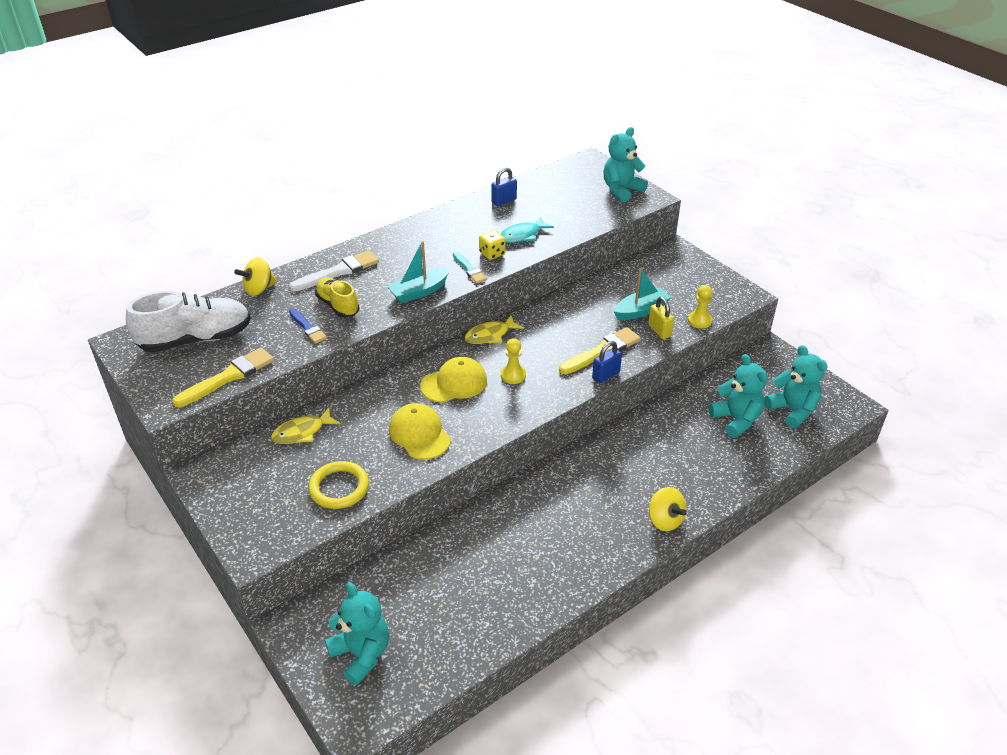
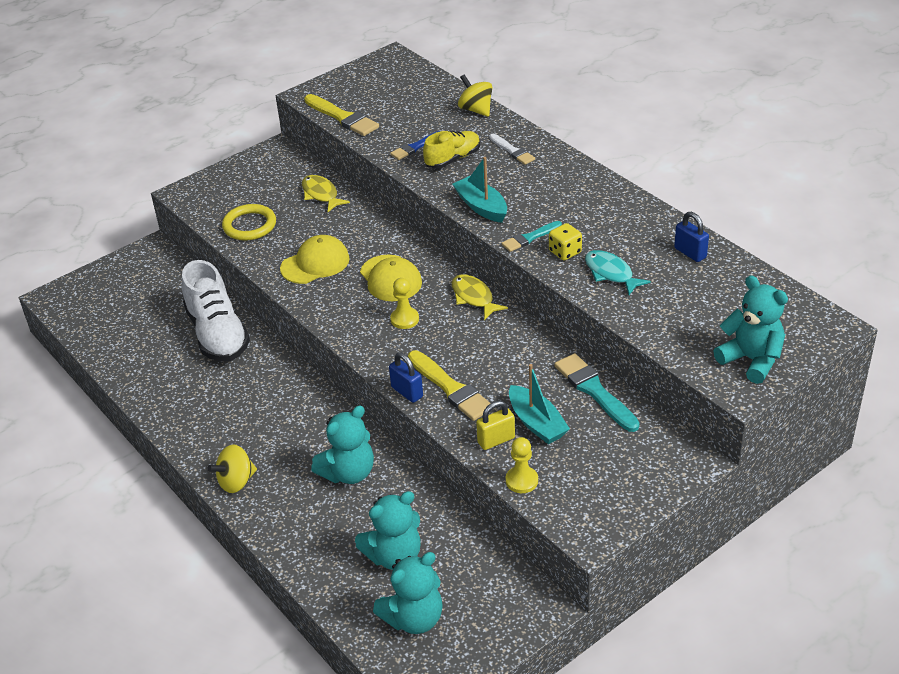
camera: 90 degrees right, 0 degrees up
(196, 339) = (395, 91): white shoe -> white shoe (217, 334)
(338, 272) = (512, 151): white brush -> white brush, size x0.61
(361, 654) = (116, 291): turquoise teddy bear -> turquoise teddy bear (348, 473)
(606, 283) = (594, 391): none -> turquoise brush

